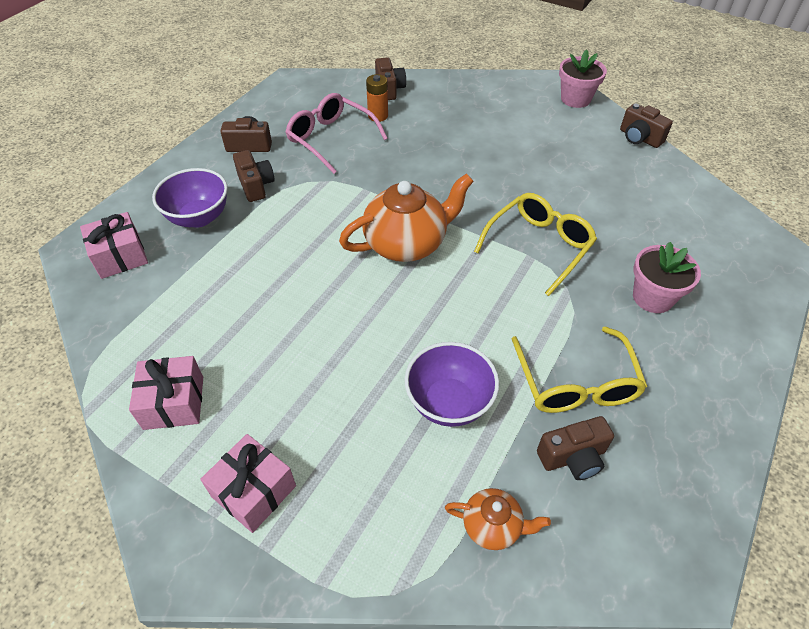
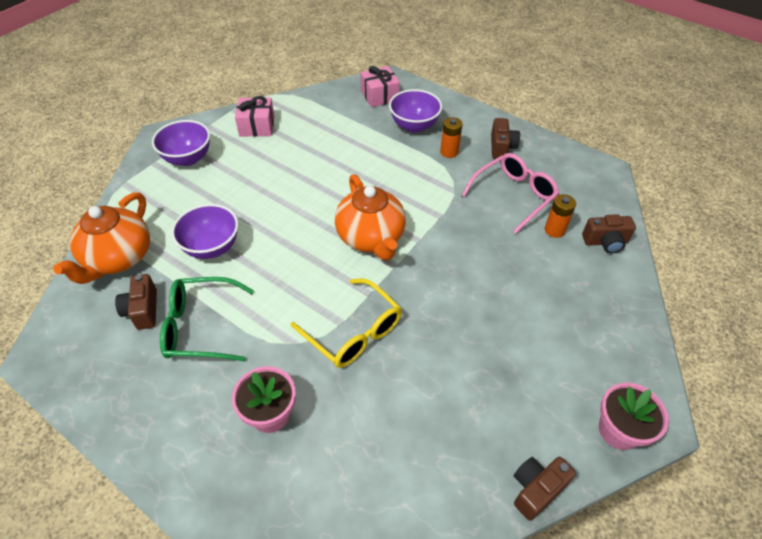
camera: 95 degrees right, 0 degrees up
(254, 491) = (188, 158): pink gift -> purple bowl
(256, 185) = (449, 152): brown camera -> orange battery
(493, 526) = (118, 258): orange teapot -> orange teapot, size x1.95
(576, 383) = (200, 326): yellow glasses -> green glasses

